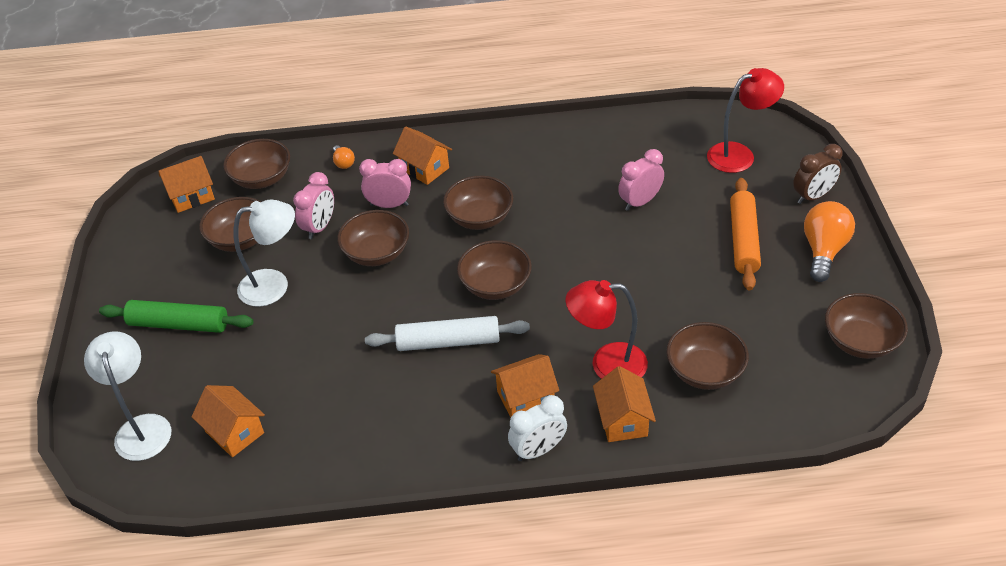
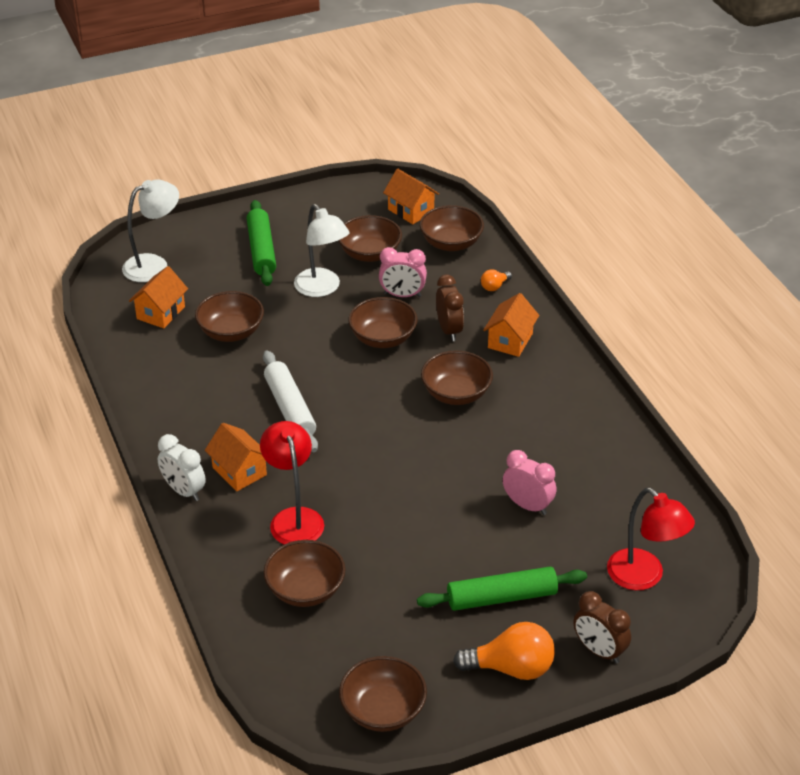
camera: 70 degrees right, 5 degrees down
(389, 205) = (449, 330): pink clock -> brown clock
(495, 285) = (369, 423): brown bowl -> brown bowl (231, 332)
(622, 420) = (230, 540): orange house -> none
(743, 240) = (501, 597): orange rolling pin -> green rolling pin

